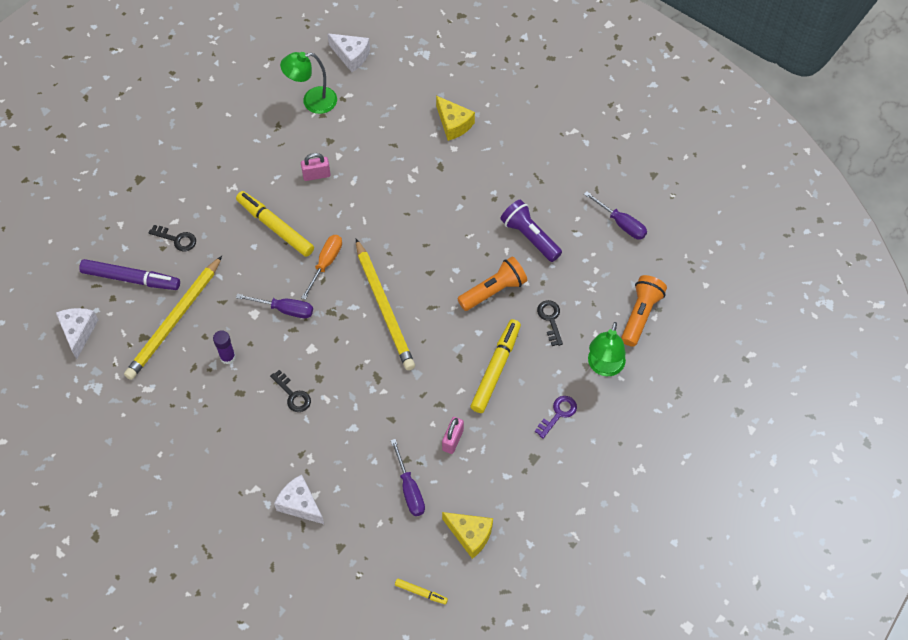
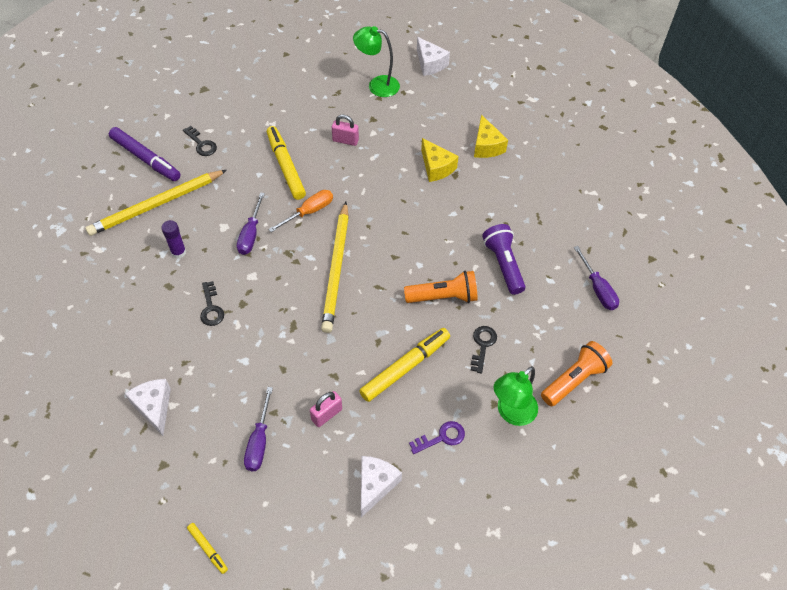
camera: 25 degrees right, 5 degrees down
(78, 332) = (77, 182): white cheese -> white cheese (375, 485)
(285, 309) = (251, 234): purple screwdriver -> purple screwdriver turned 60 degrees clockwise
(470, 535) = (289, 515): yellow cheese -> yellow cheese (436, 167)

